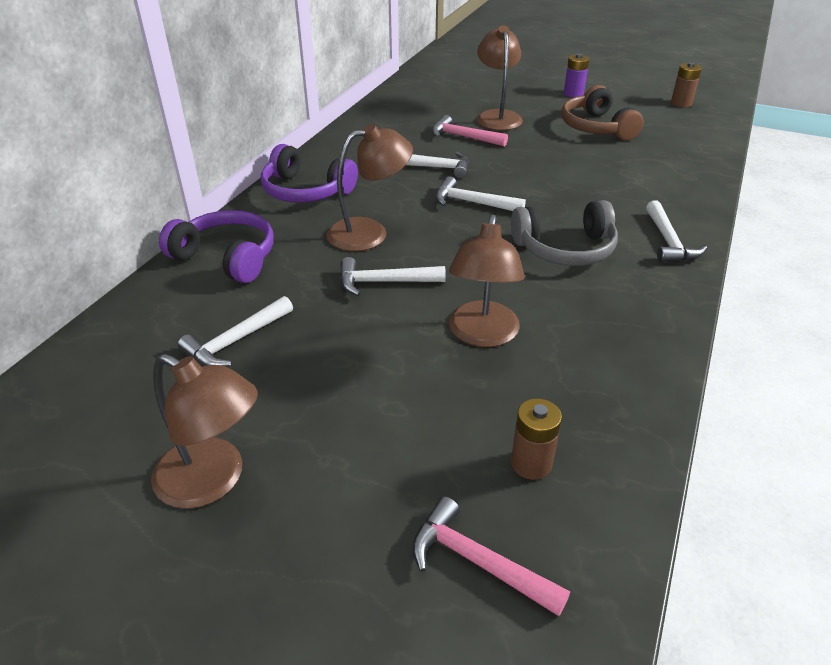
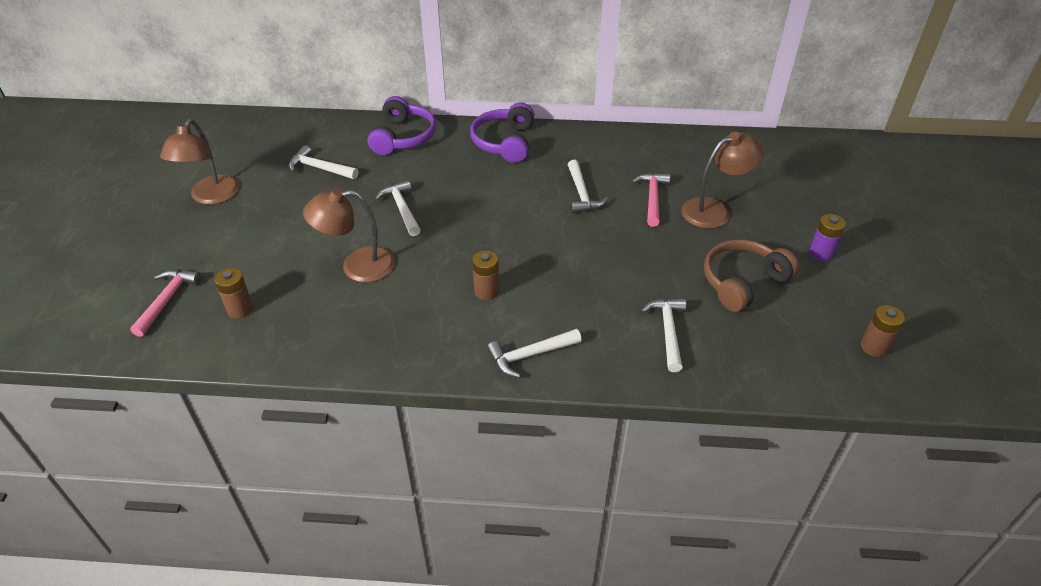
camera: 70 degrees right, 5 degrees up
(369, 232) = (462, 186): brown lamp -> none
(472, 203) = (534, 227): white hammer -> white hammer (668, 332)
(565, 249) = (486, 291): grey headphones -> brown battery

